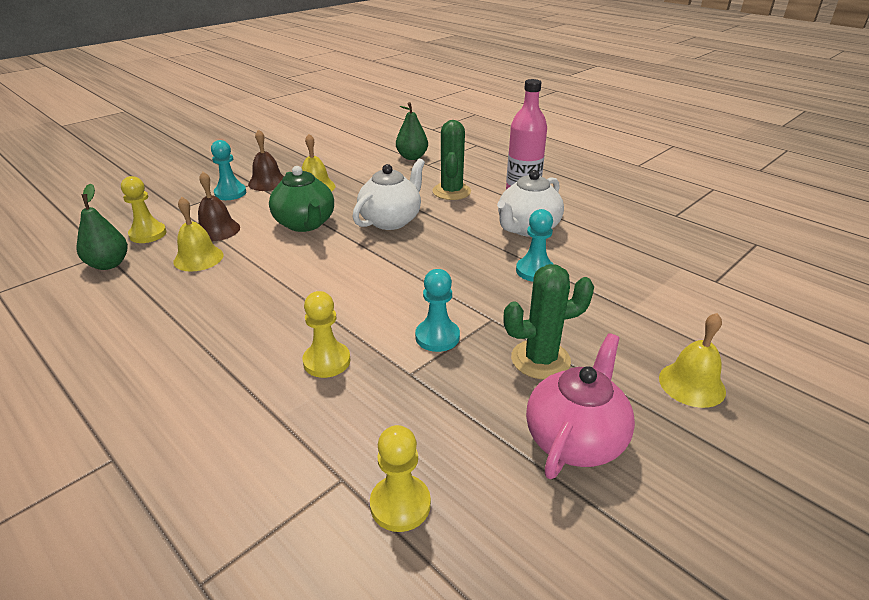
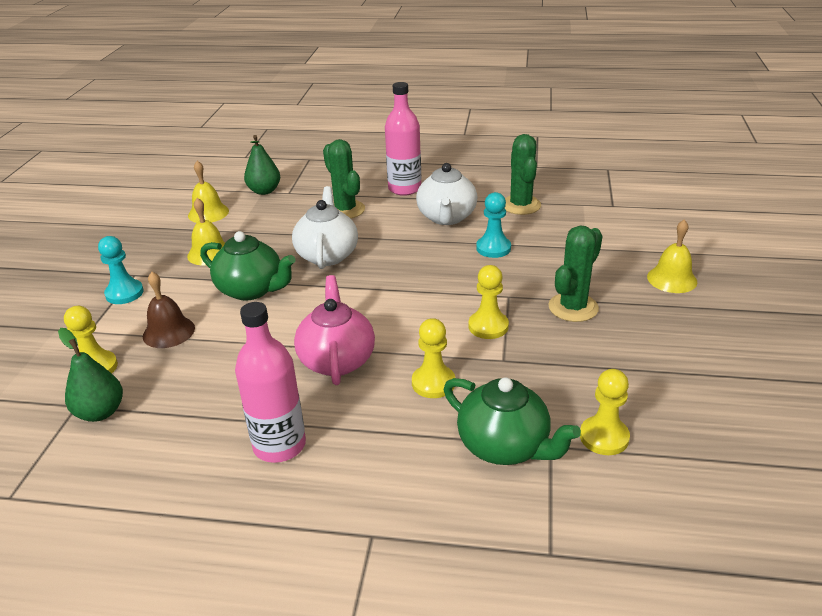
camera: 35 degrees left, 0 degrees up
(161, 347) = (279, 445): none -> pink bottle
(198, 258) = (191, 363): yellow bell -> yellow bell (208, 213)
(268, 182) = (150, 267): brown bell -> none
(304, 452) = (504, 446): none -> green teapot
(437, 337) = (488, 326): turquoise pawn -> yellow pawn
(575, 439) = (650, 344): pink teapot -> pink teapot (337, 360)
(613, 244) = (521, 205): none -> green cactus

